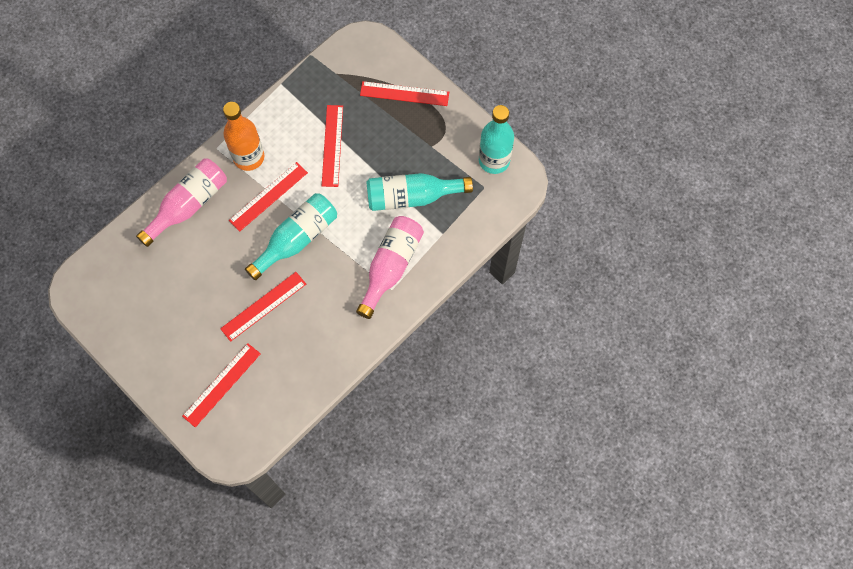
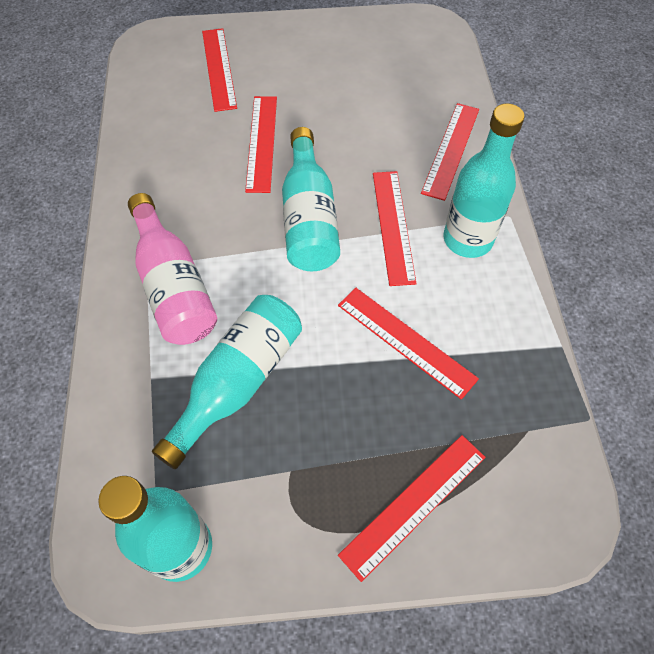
camera: 130 degrees right, 10 degrees down
(188, 205) = (450, 150): pink bottle -> red ruler
(249, 157) = (467, 239): orange bottle -> turquoise bottle

